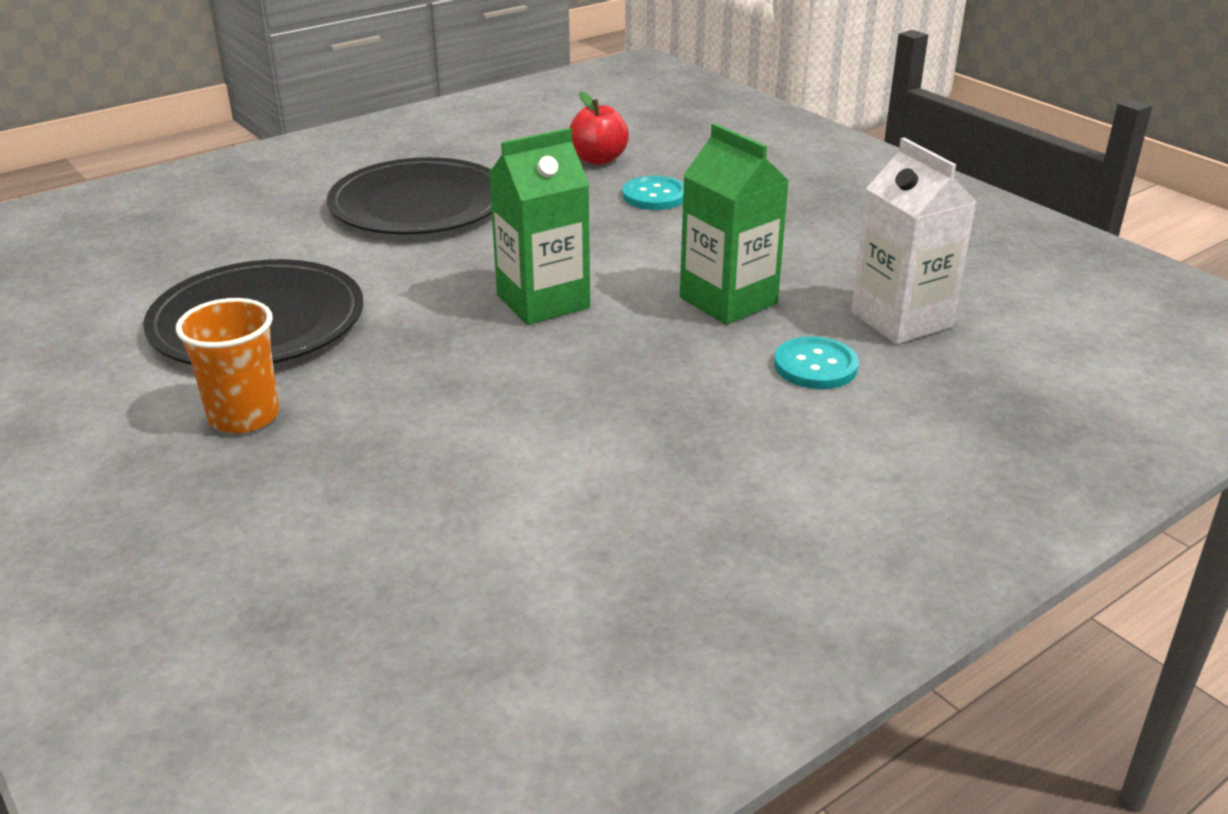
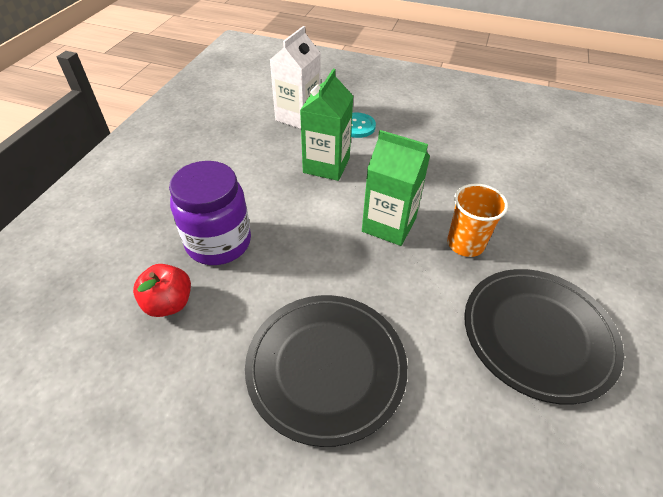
camera: 125 degrees left, 15 degrees up
(244, 416) = (592, 271): orange cup -> orange cup (465, 244)
(654, 196) = (218, 242): turquoise button -> purple jar

